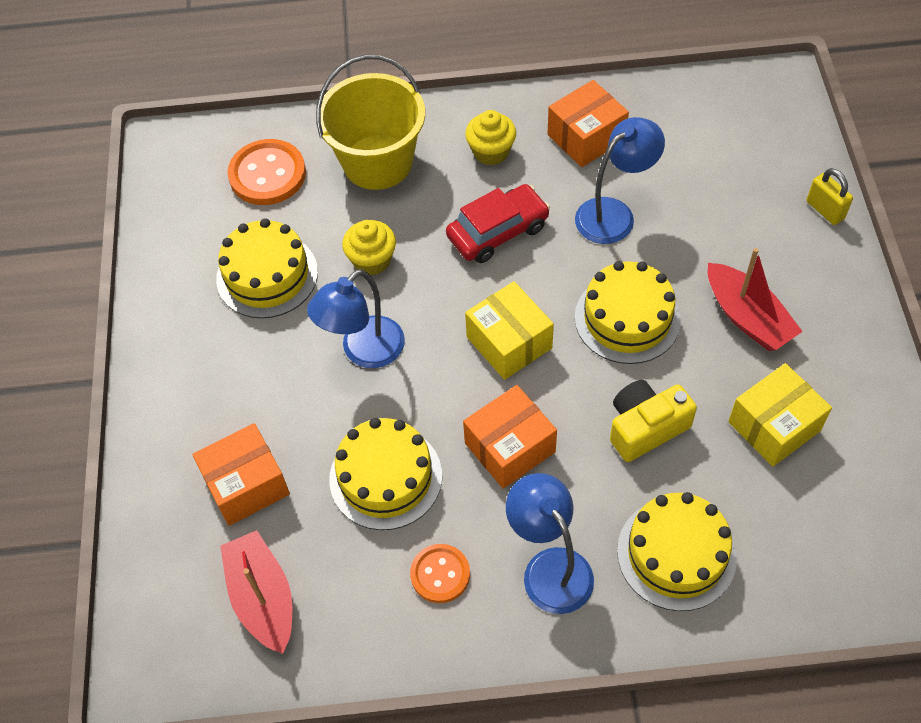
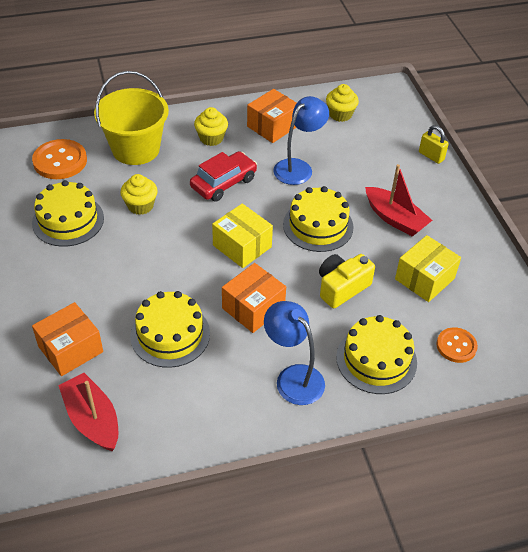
camera: 15 degrees left, 10 degrees down
(364, 351) = (143, 260): blue lamp -> none
(440, 574) = (218, 390): orange button -> orange button (456, 346)
(694, 123) = (340, 114): none -> yellow cupcake

